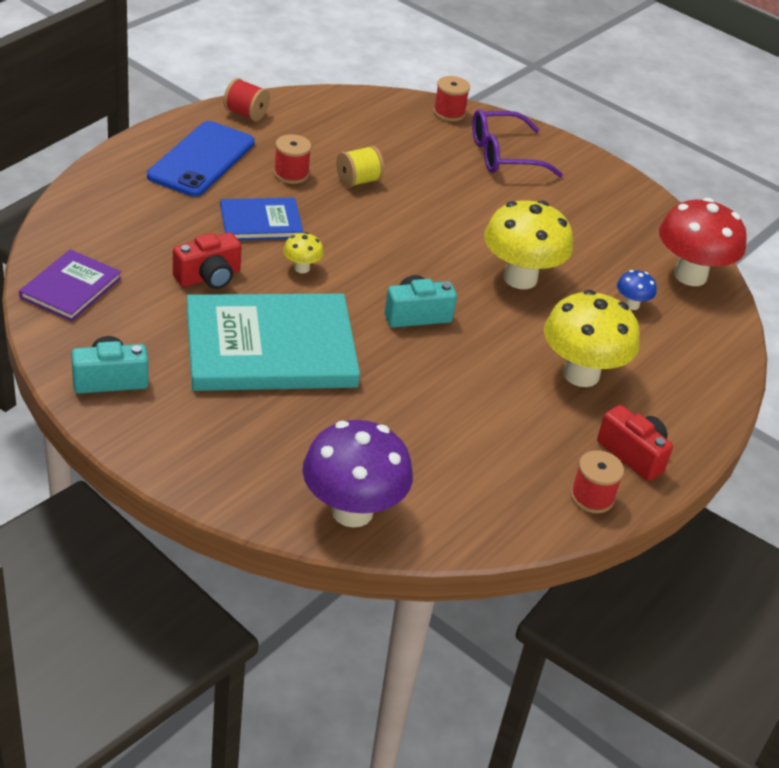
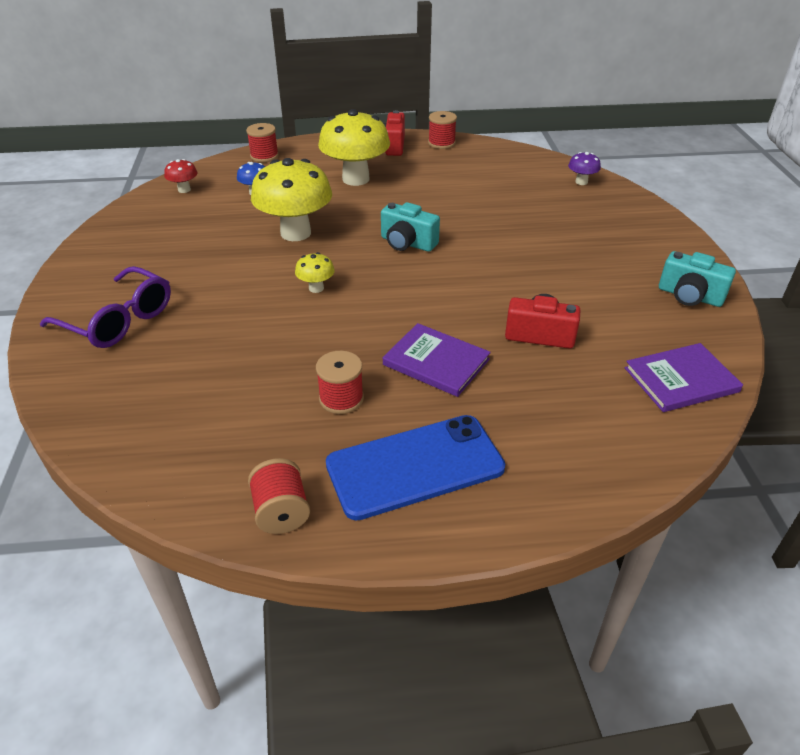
camera: 130 degrees left, 0 degrees up
(261, 222) = (436, 362): blue book -> purple book
(270, 348) = (542, 267): turquoise book -> none
(302, 268) = (450, 307): yellow mushroom -> yellow mushroom (316, 288)
(352, 511) = (581, 182): purple mushroom -> purple mushroom, size x0.45
(358, 181) = (288, 359): yellow spool -> none
(449, 113) = (70, 390): red spool -> red spool (264, 156)
(690, 275) = (184, 190): red mushroom -> red mushroom, size x0.45

